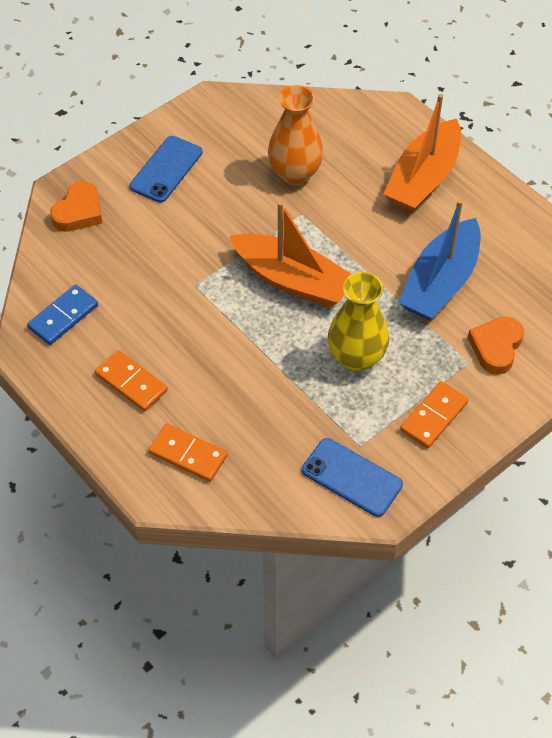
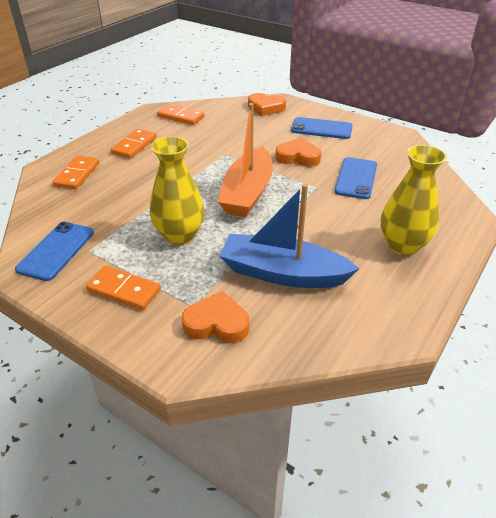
camera: 75 degrees right, 15 degrees down
(63, 316) = (181, 117): blue domino -> orange domino
(229, 213) = (298, 157): none -> orange heart
(295, 174) = (356, 178): orange vase -> blue phone
(423, 178) = (402, 245): orange boat -> yellow vase

